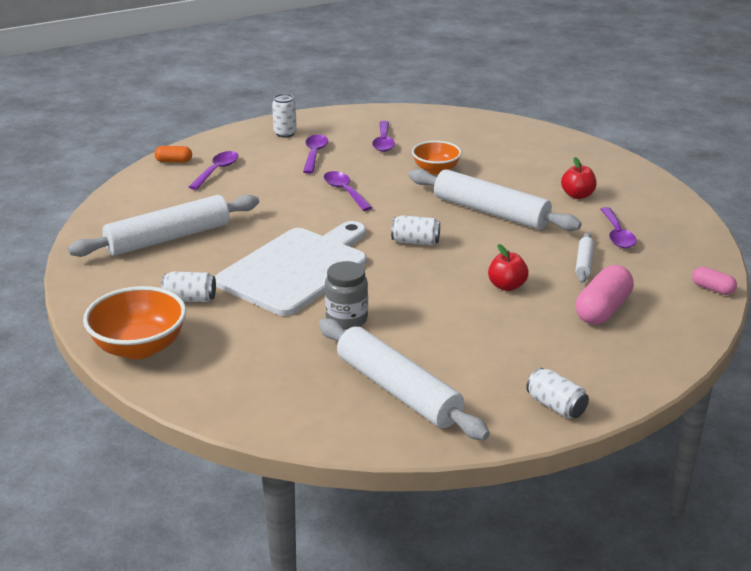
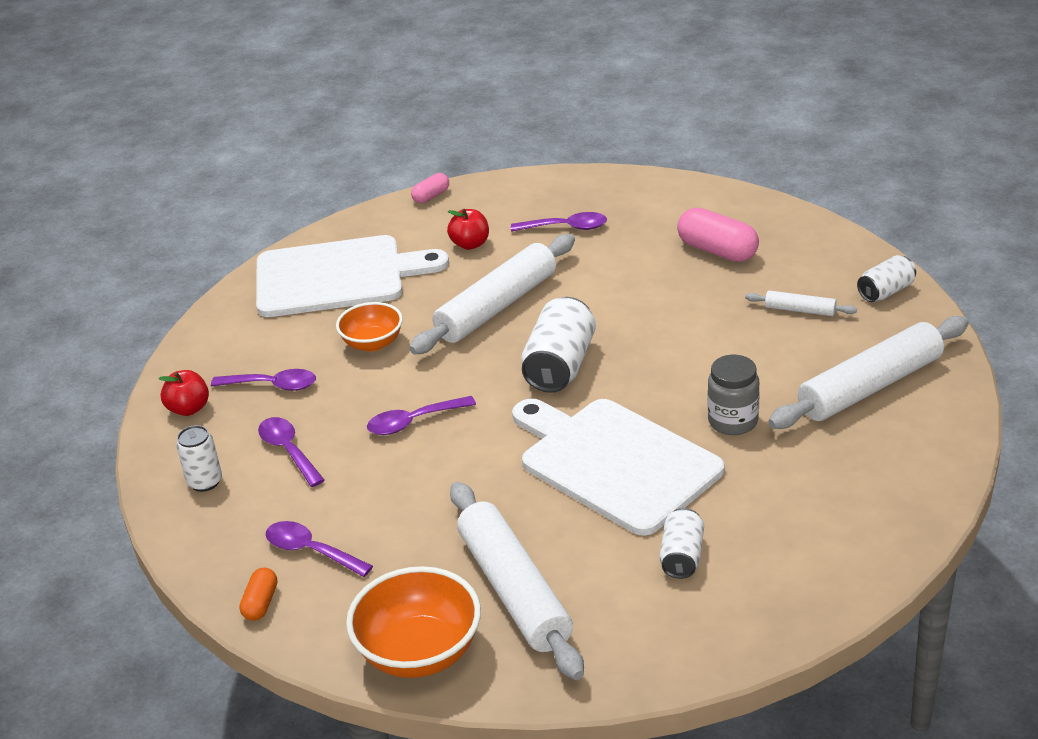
camera: 80 degrees left, 5 degrees up
(139, 347) = (796, 595): orange bowl -> orange bowl (419, 652)
(314, 154) = (288, 451): purple spoon -> purple spoon turned 45 degrees clockwise
(415, 242) = (560, 366): white can -> white can, size x1.69
(507, 286) = (667, 306): red apple -> red apple (189, 409)
(518, 149) = (337, 276): none -> white cutting board
(584, 263) = (624, 253): white rolling pin -> white rolling pin (800, 310)
(712, 289) = (681, 186): pink capsule -> pink capsule (431, 196)

